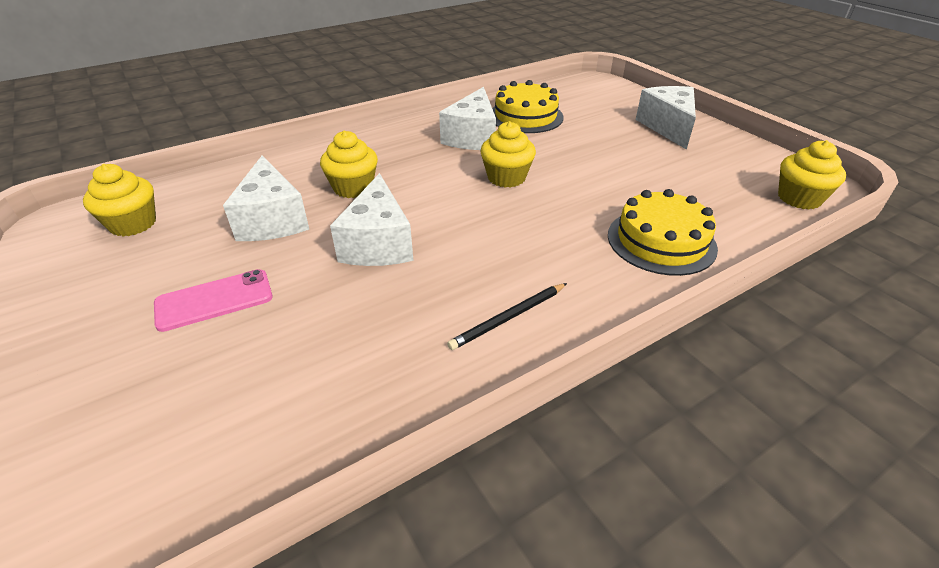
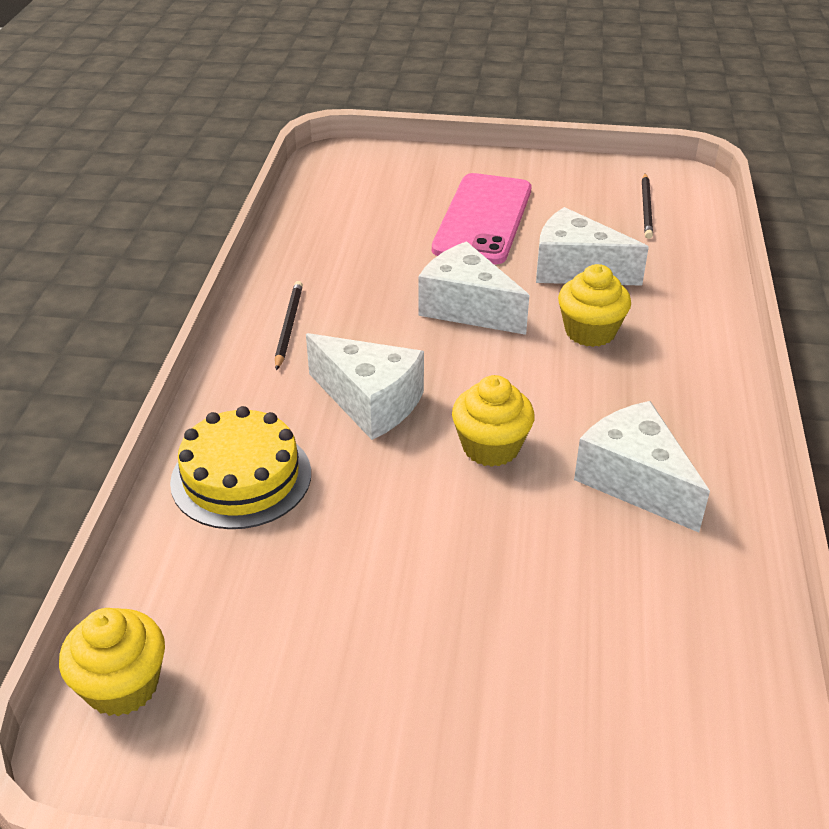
camera: 130 degrees right, 0 degrees up
(133, 224) = (646, 208): yellow cupcake -> black pencil
(214, 300) = (483, 219): pink phone -> pink phone, size x1.67
(525, 116) = (658, 583): yellow cake -> none
(667, 127) = (443, 746): white cheese -> white cheese (370, 402)

